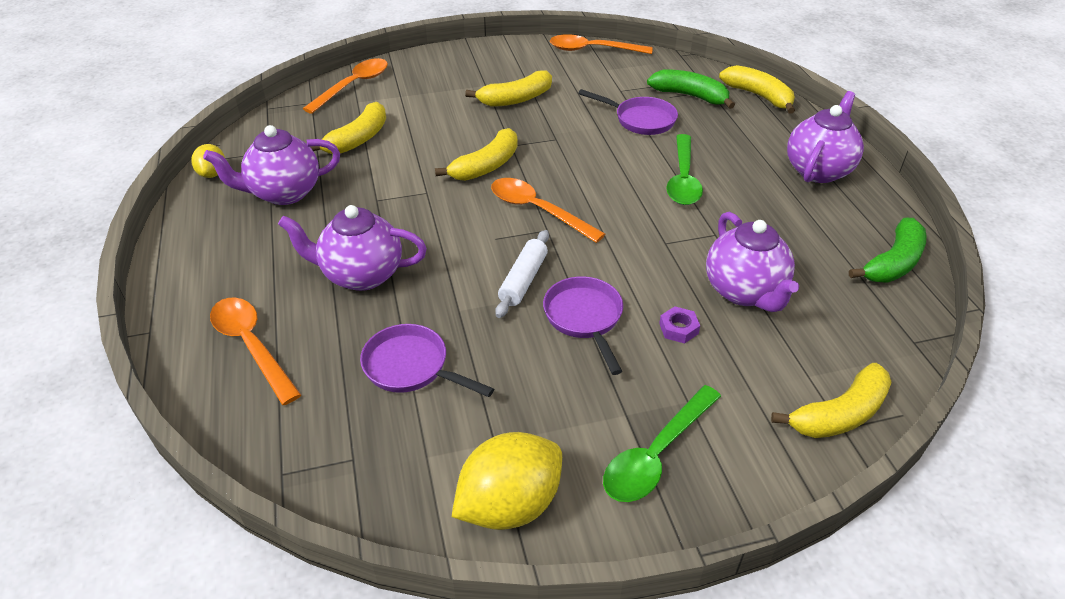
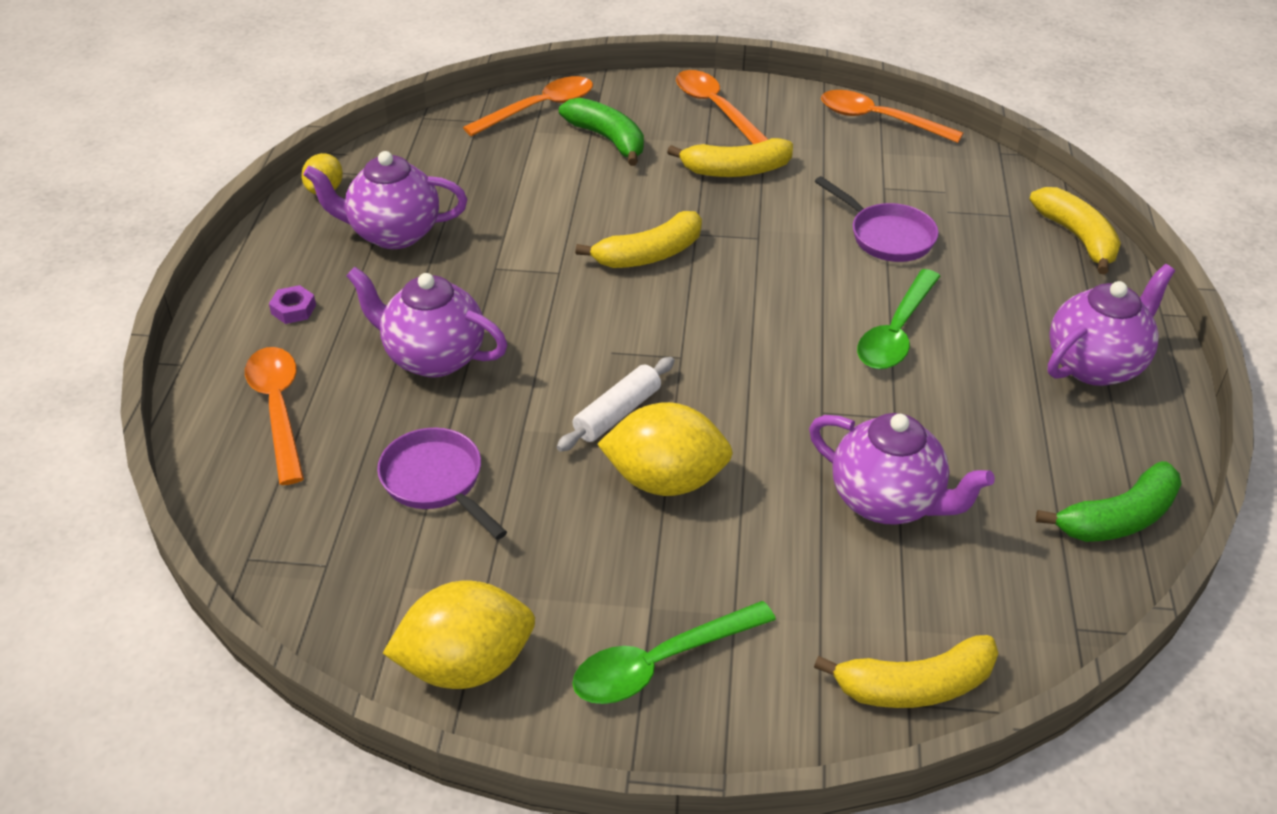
camera: 20 degrees right, 0 degrees up
(358, 139) = (510, 183): yellow banana -> none
(537, 210) = (682, 328): orange spoon -> orange spoon (716, 108)
(584, 318) = (665, 480): purple pan -> yellow lemon
(678, 328) = (774, 524): purple nut -> purple nut (293, 309)
(690, 96) = (977, 217): green banana -> green banana (608, 139)
(744, 292) = (887, 502): purple teapot -> purple teapot turned 60 degrees counterclockwise

